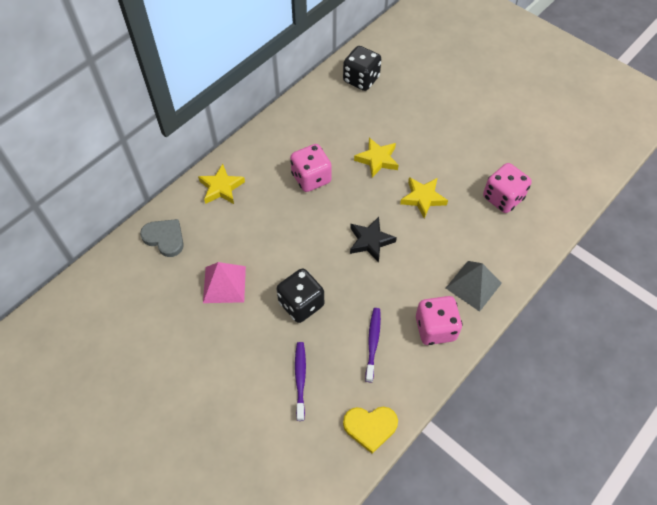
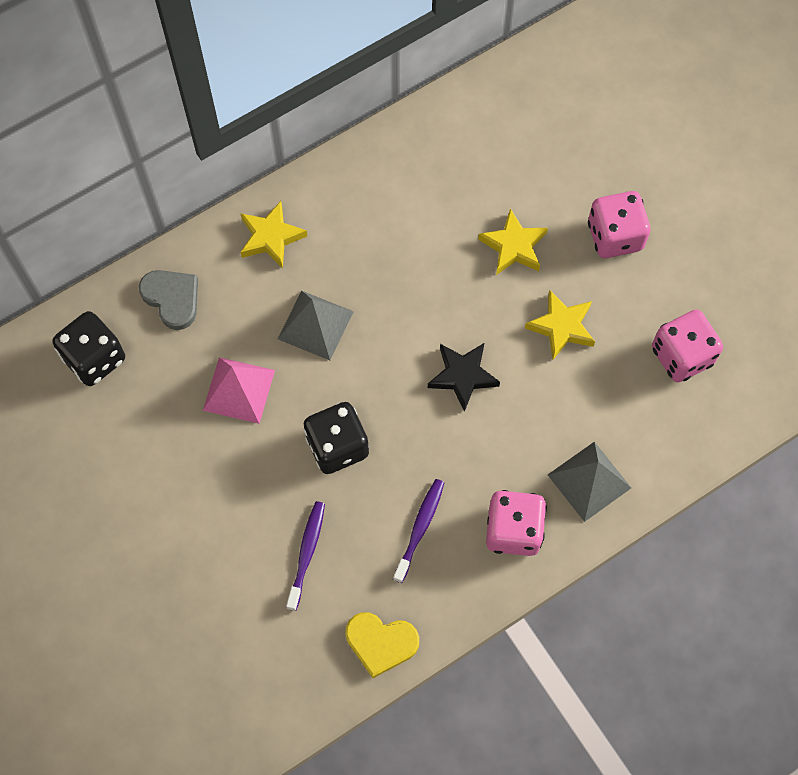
camera: 15 degrees right, 10 degrees up
(265, 233) = (315, 325): none -> grey pyramid
(311, 178) = (406, 253): pink dice -> pink dice (615, 236)
(361, 79) = (531, 100): black dice -> black dice (94, 359)

